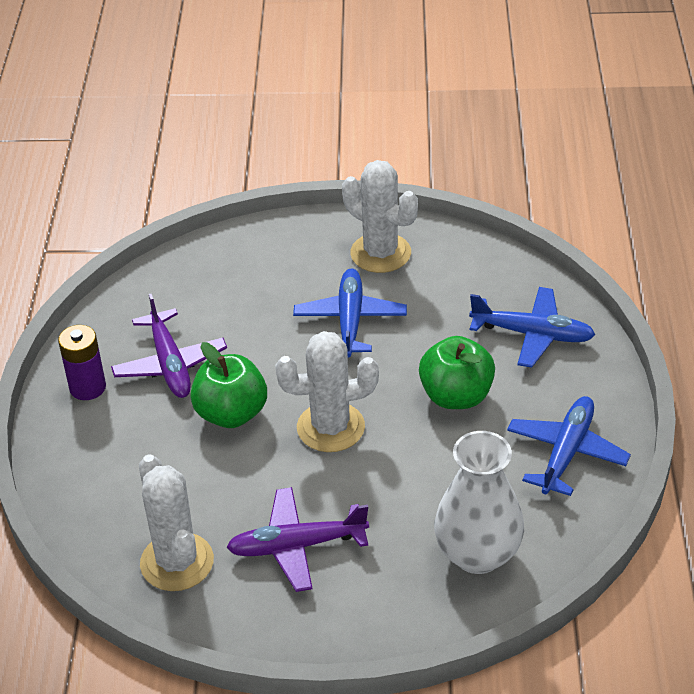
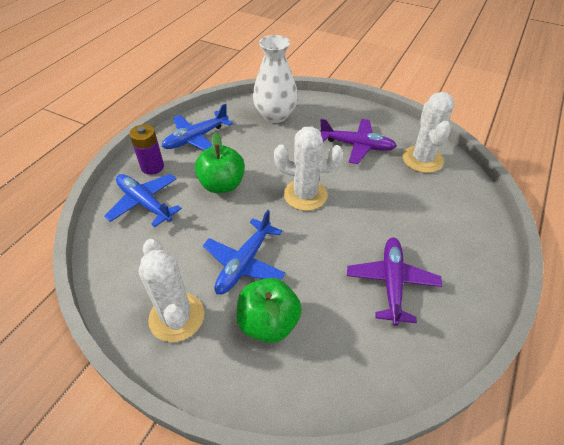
camera: 155 degrees left, 5 degrees up
(87, 387) = (460, 289): purple battery -> purple battery (152, 167)
(231, 414) = (361, 227): green apple -> green apple (268, 323)

